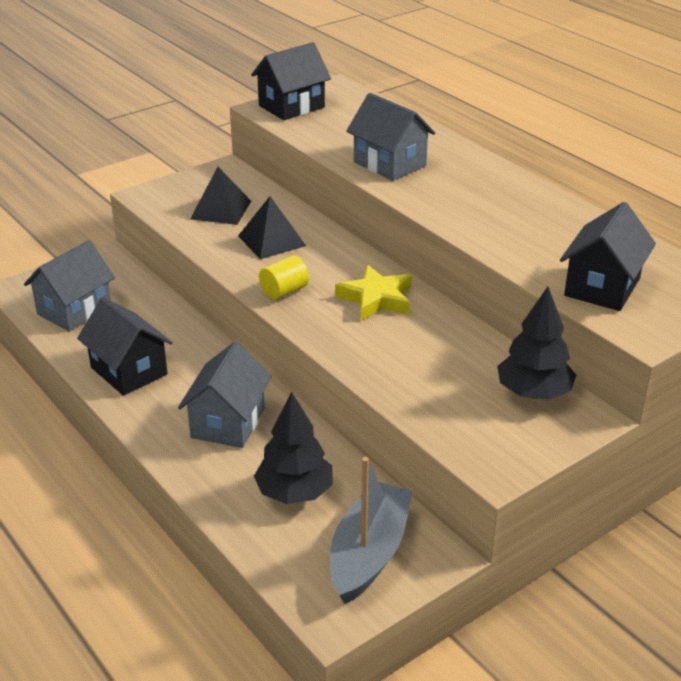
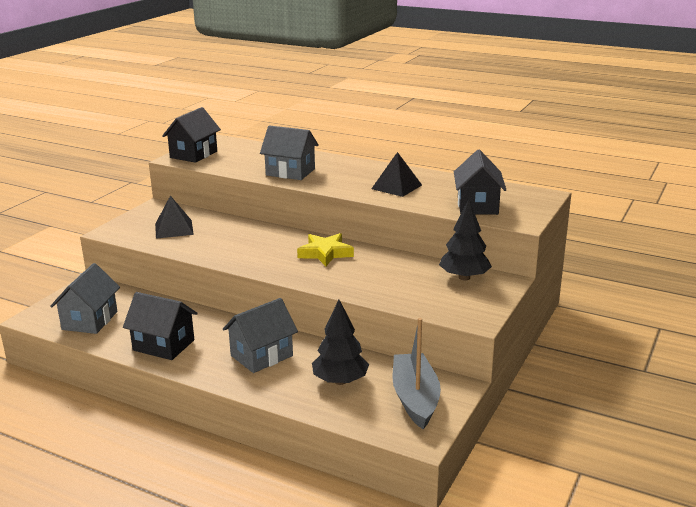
camera: 25 degrees left, 10 degrees down
(228, 423) = (261, 356): grey house -> grey house turned 60 degrees clockwise
(271, 240) = (226, 238): black pyramid -> black pyramid (396, 187)
(284, 291) = (260, 263): yellow cylinder -> none

